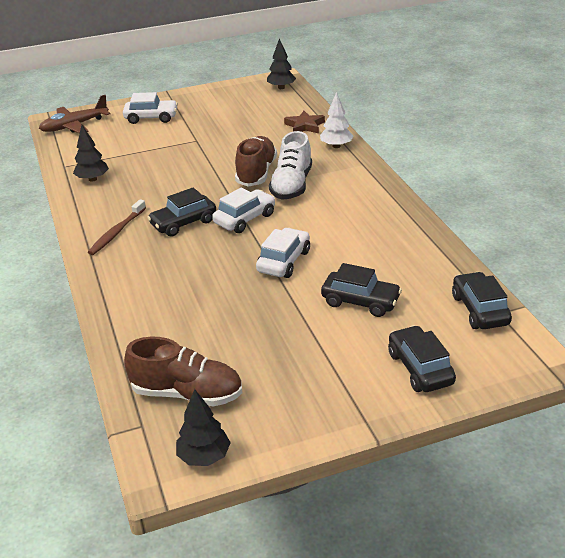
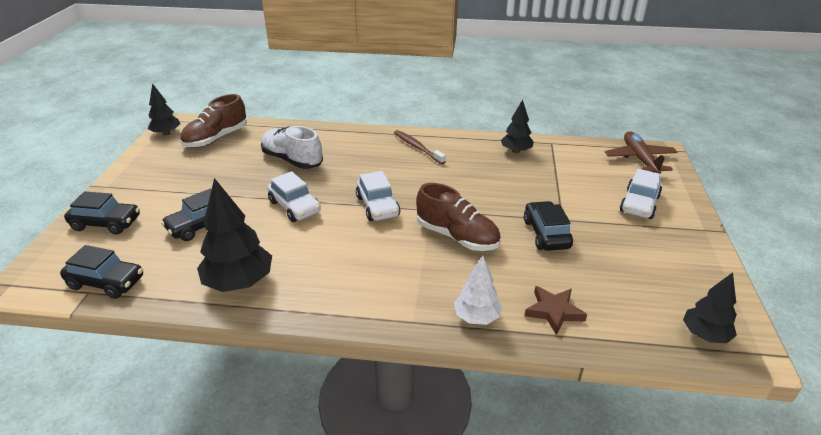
camera: 115 degrees right, 0 degrees up
(183, 223) = (402, 176): black car -> black car (546, 234)
(292, 185) = (412, 251): white shoe -> white shoe (292, 160)
(404, 243) = (239, 283): none -> black tree

